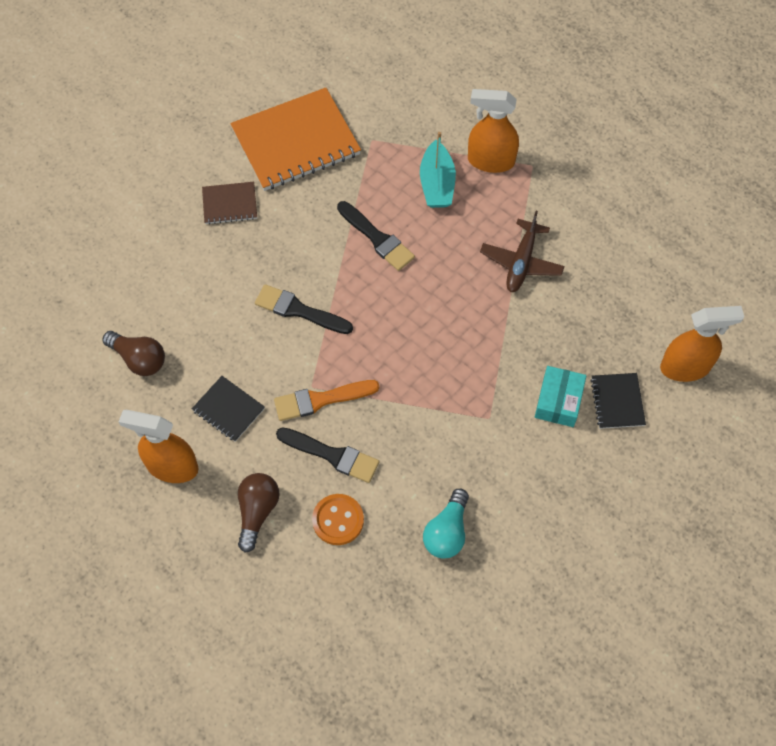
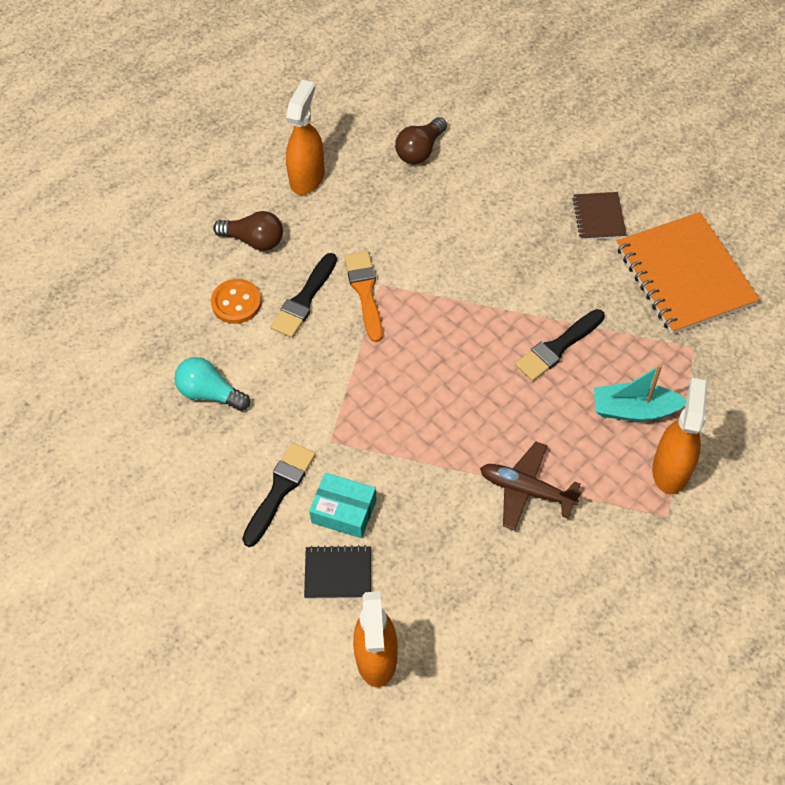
camera: 95 degrees right, 5 degrees down
(228, 409) = (361, 218): black notebook -> none
(299, 310) = (468, 275): black brush -> black brush (280, 490)

